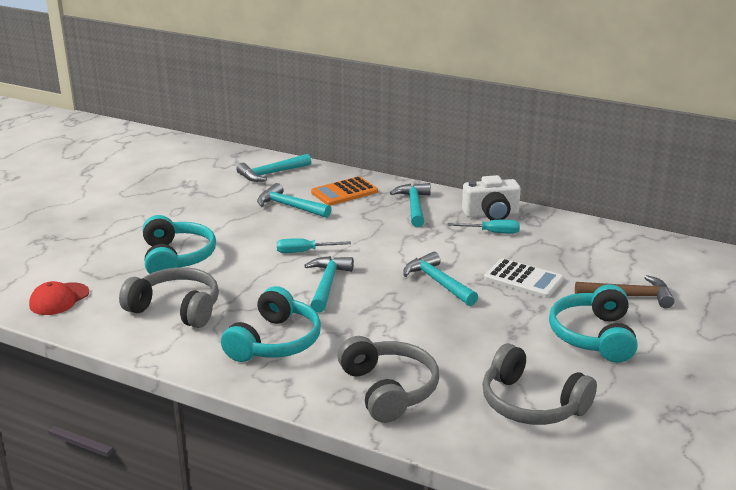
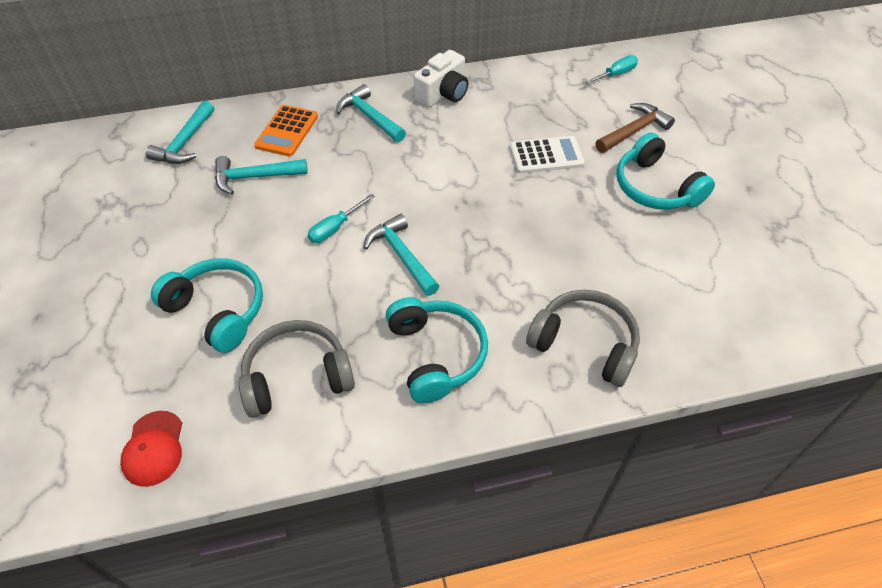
camera: 40 degrees left, 25 degrees up
(438, 282) = (488, 197): turquoise hammer -> none
(492, 232) = (467, 115): turquoise screwdriver -> turquoise screwdriver (615, 75)
(531, 404) = (691, 286): grey headphones -> none

